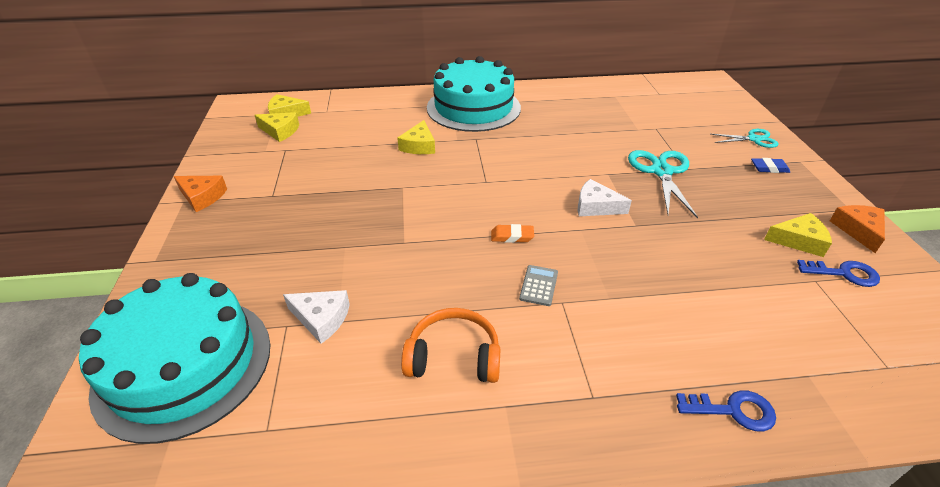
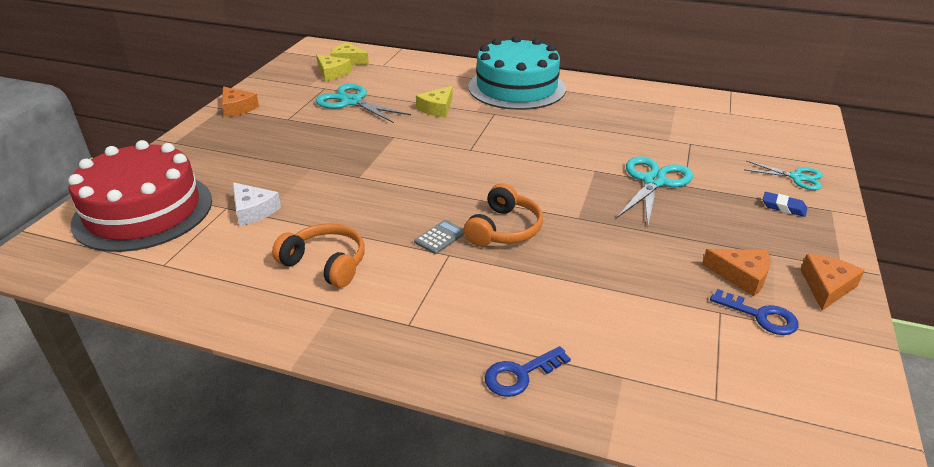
camera: 25 degrees right, 5 degrees down
(184, 365) = (143, 211): turquoise cake -> red cake
(327, 159) = (351, 102): none -> turquoise scissors
(512, 236) = (452, 196): orange eraser -> none
(587, 257) = (504, 229): none -> orange headphones
(596, 206) = (554, 193): white cheese -> none
(733, 410) = (520, 374): blue key -> blue key turned 120 degrees clockwise
(798, 240) = (741, 276): yellow cheese -> orange cheese

